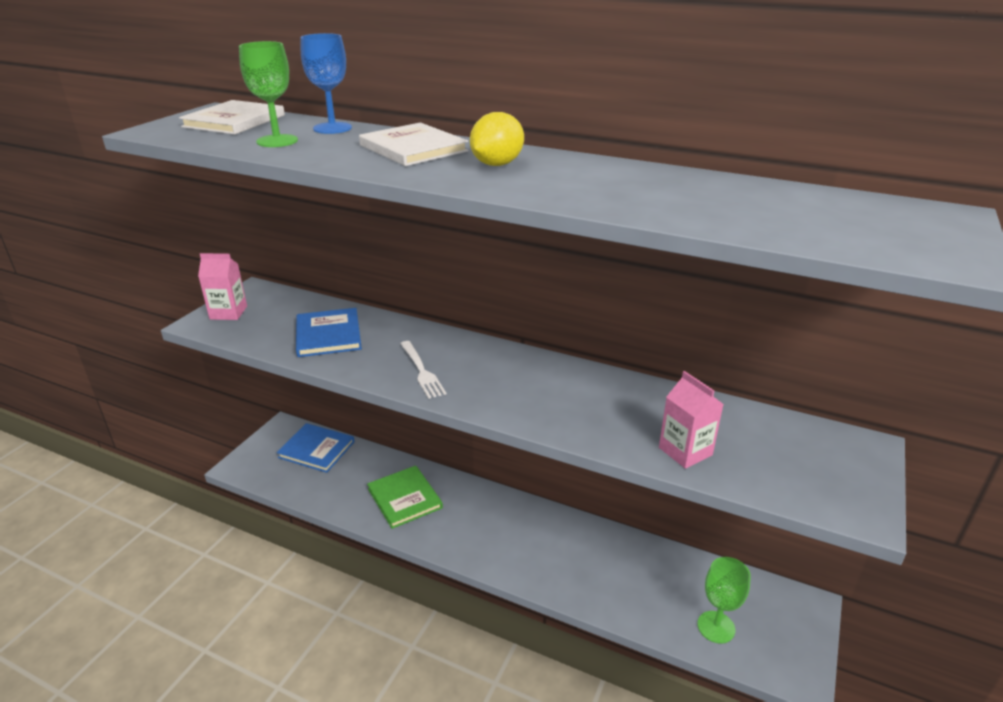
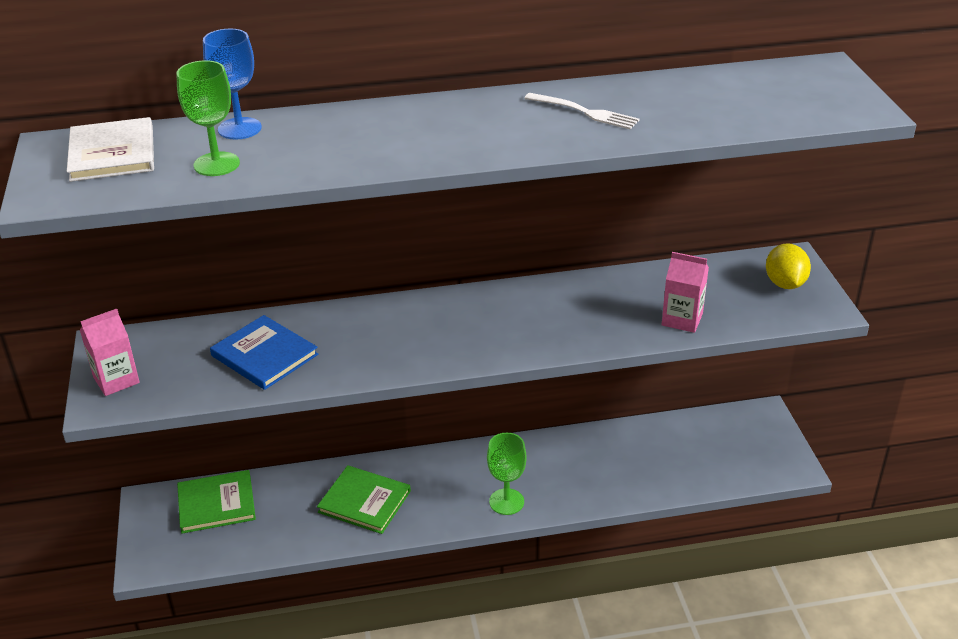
camera: 35 degrees left, 5 degrees up
(316, 449) = (216, 504): blue book -> green book
(413, 148) = (366, 129): white book -> none
(421, 371) = (403, 349): white fork -> white fork (584, 112)
(497, 164) = (469, 123): yellow lemon -> yellow lemon (785, 284)
(716, 627) = (715, 465): green goblet -> green goblet (506, 502)

